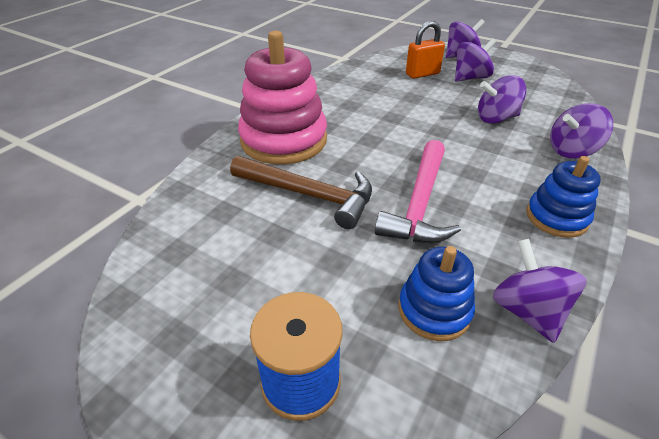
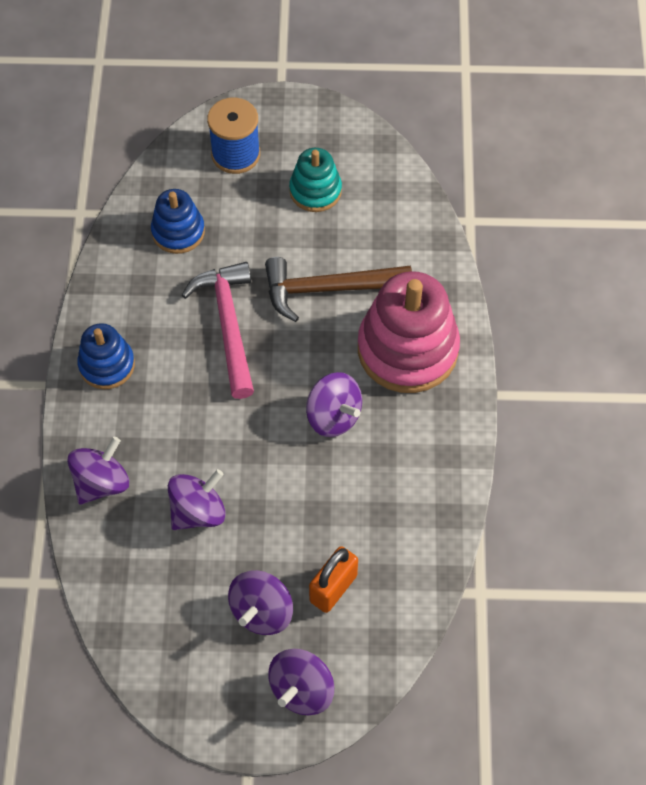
camera: 150 degrees right, 20 degrees up
(244, 283) = (315, 191): none -> turquoise stacking toy
(527, 311) = (117, 260): purple spinning top -> purple spinning top (333, 416)

